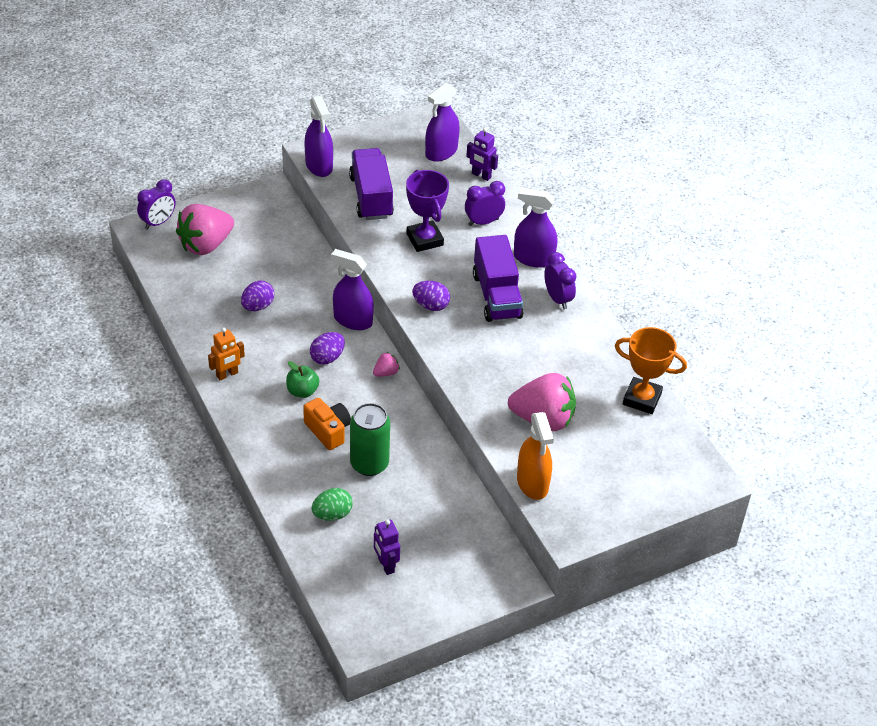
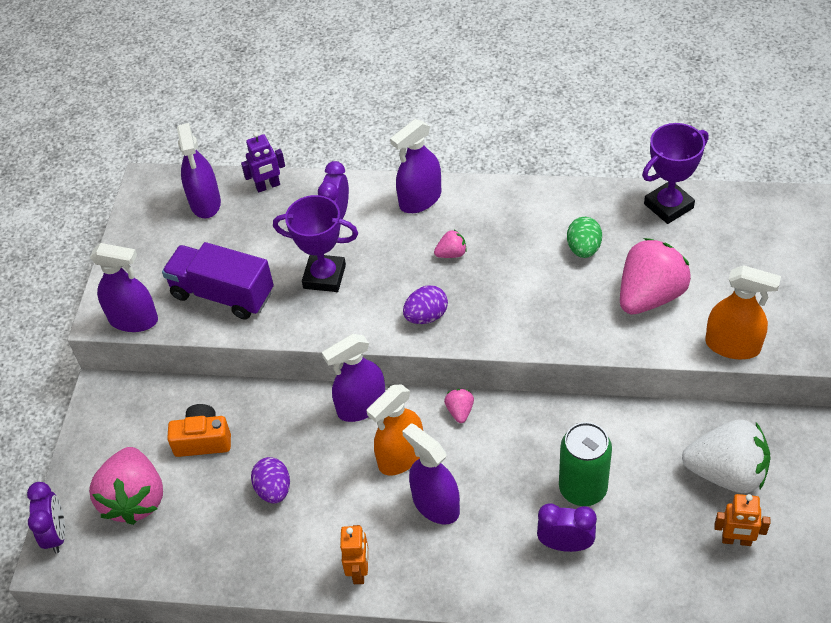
camera: 50 degrees left, 5 degrees up
(302, 391) = (435, 504): green apple -> purple spray bottle
(327, 357) = (401, 456): purple egg -> orange spray bottle
(328, 431) = (511, 506): orange camera -> orange camera (203, 440)
(332, 514) = (636, 559): green egg -> green egg (583, 249)
(385, 565) = (736, 540): purple robot -> orange robot
(439, 540) = (726, 473): none -> white strawberry
(496, 296) = (451, 254): purple truck -> pink strawberry
(557, 299) = (491, 207): purple clock -> purple clock (565, 544)
(642, 399) = (668, 206): orange trophy -> purple trophy

